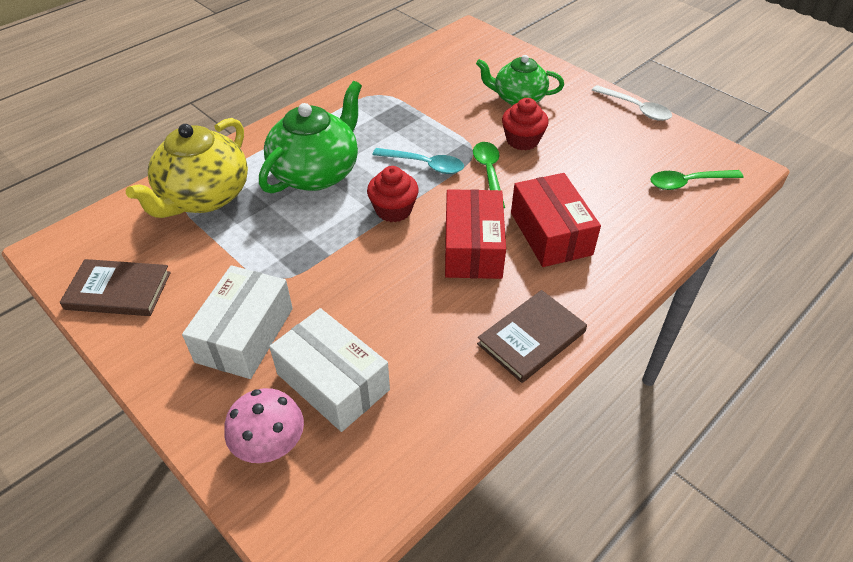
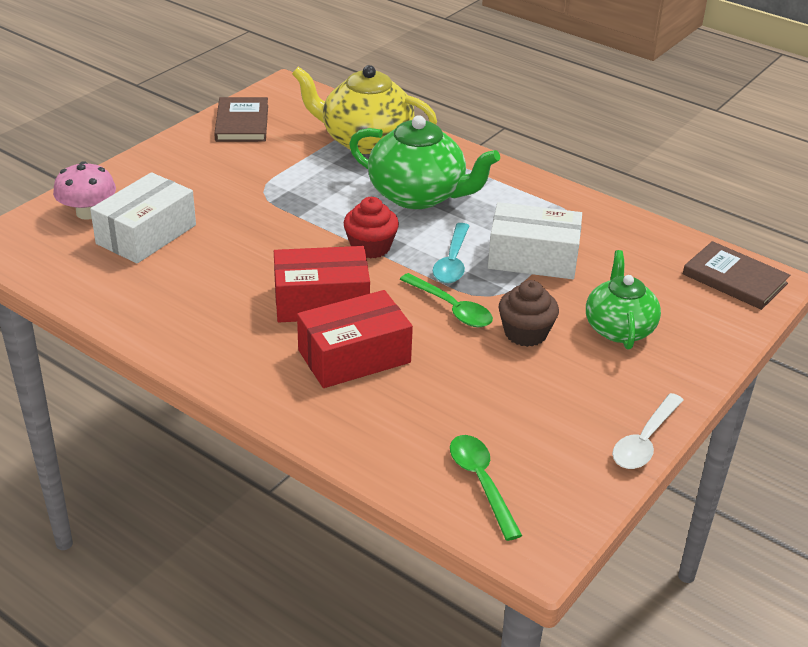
camera: 80 degrees right, 10 degrees down
(245, 335) = (197, 186): white box -> white box (533, 258)
(489, 173) = (451, 308): green spoon -> green spoon turned 60 degrees clockwise
(522, 140) = (525, 333): red cupcake -> brown cupcake
(531, 338) = (197, 343): brown book -> brown book (734, 279)

